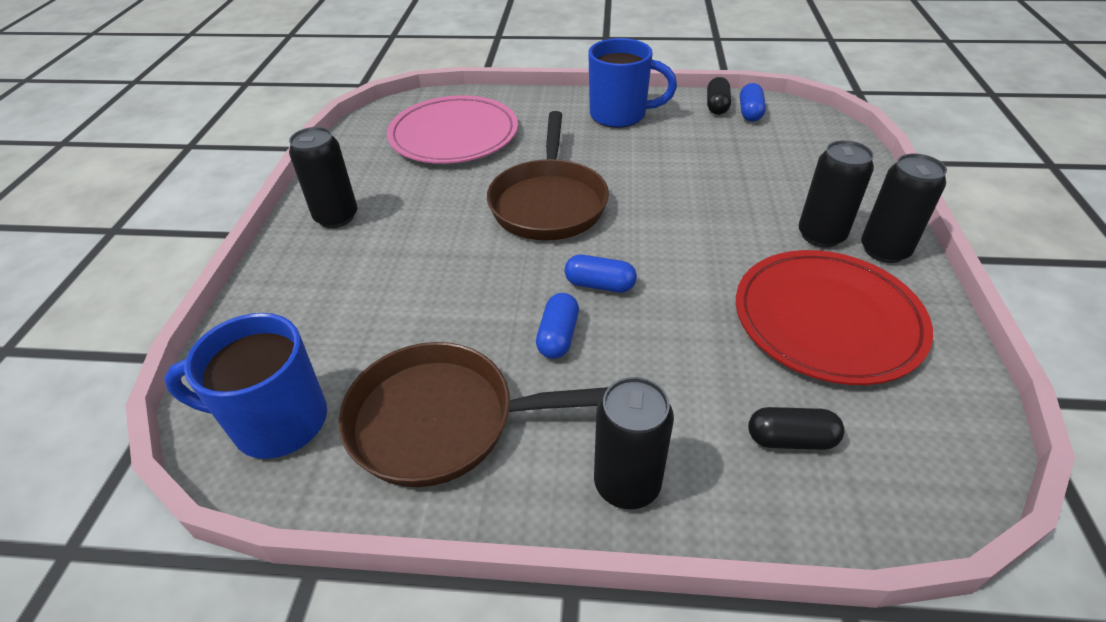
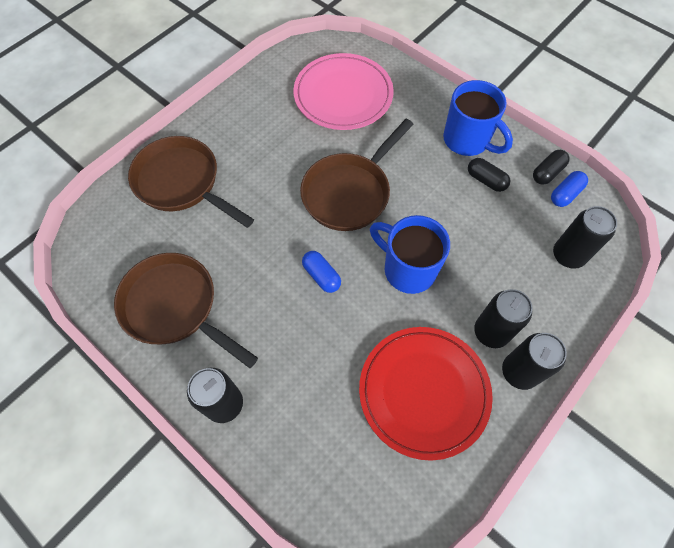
camera: 35 degrees right, 20 degrees up
(277, 422) = (107, 254): blue mug -> blue mug (407, 269)
(325, 292) = (182, 183): none -> brown pan
(336, 217) = (226, 128): black can -> black can (568, 255)
(558, 336) = (269, 295): blue capsule -> none
(791, 439) = (323, 443): black capsule -> black capsule (486, 180)

